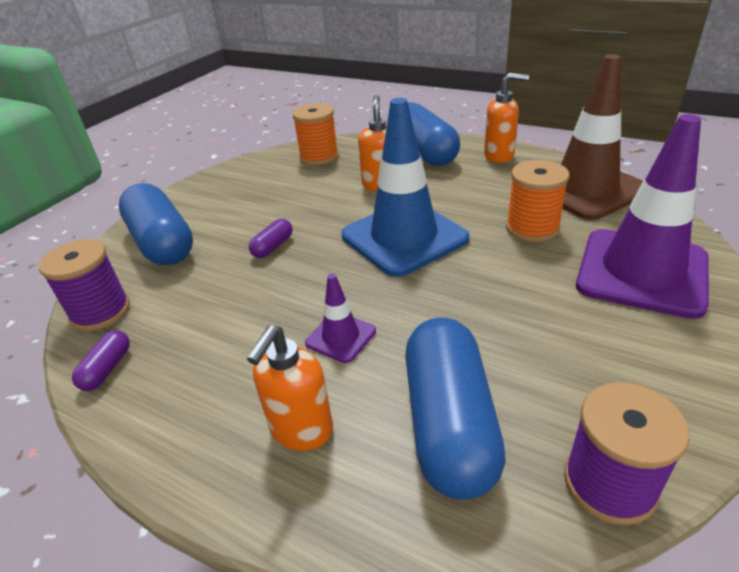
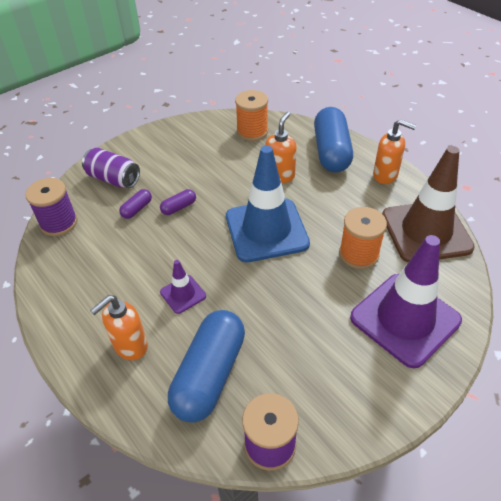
camera: 20 degrees right, 10 degrees up
(107, 369) = (48, 266): purple capsule -> purple capsule (137, 209)
(162, 243) = (113, 179): blue capsule -> purple can

